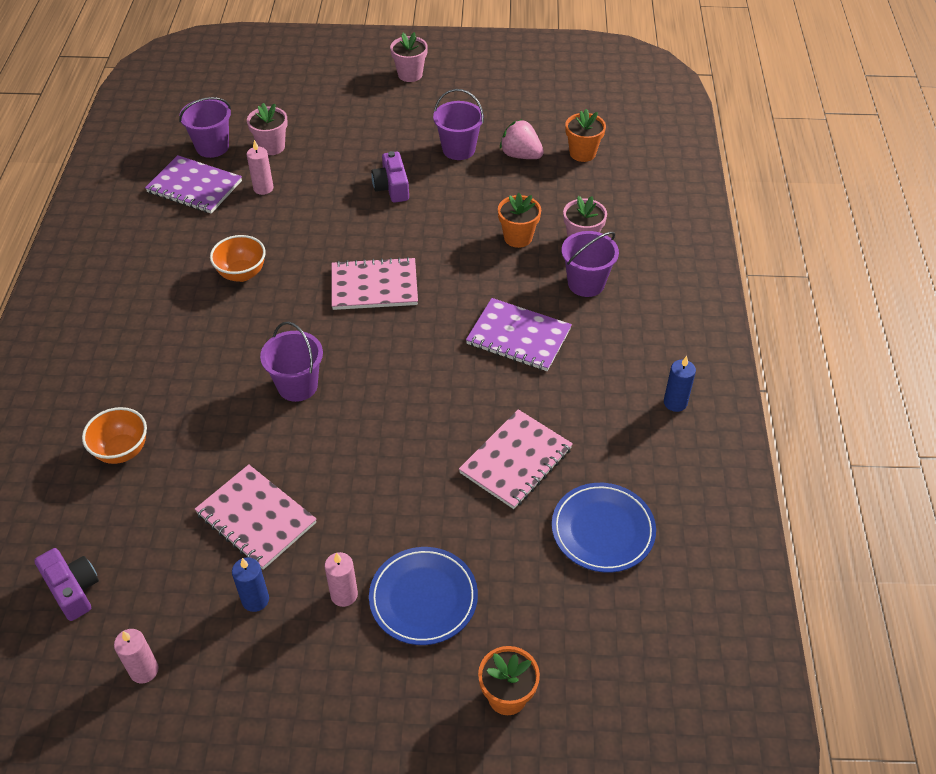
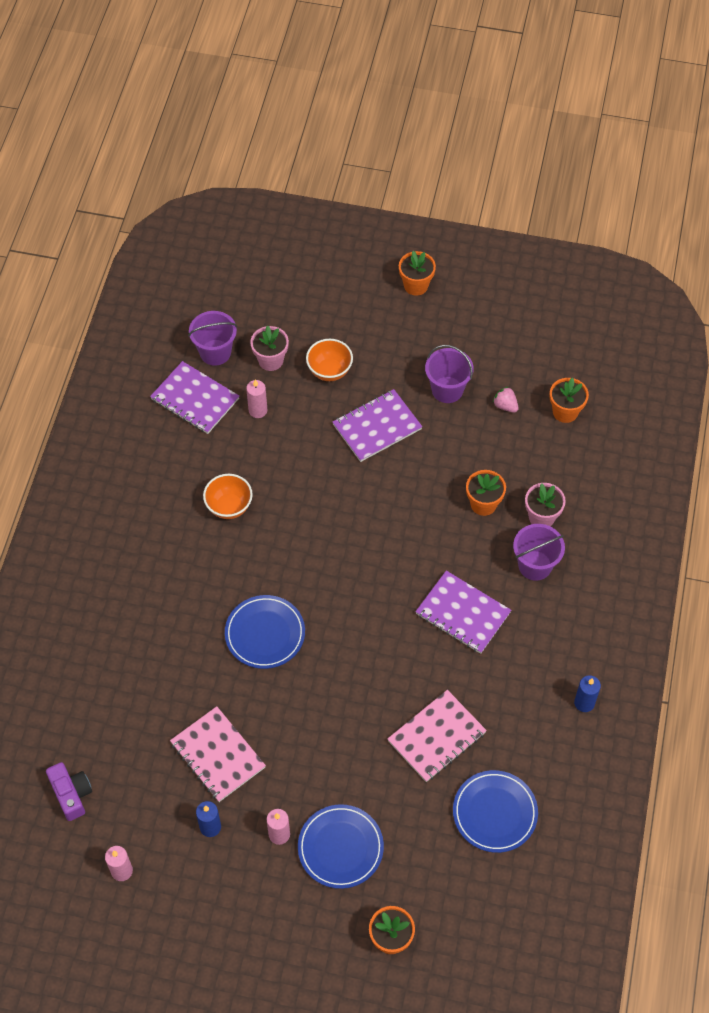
camera: 10 degrees right, 10 degrees up
(122, 451) = (115, 674): orange bowl -> orange bowl (329, 371)
(297, 386) = (265, 634): purple bucket -> blue plate
(374, 286) = (344, 539): pink notebook -> none
(392, 187) = (377, 427): purple camera -> purple notebook
(410, 74) = (416, 285): pink flower pot -> orange flower pot
(520, 155) = (505, 406): pink strawberry -> pink strawberry, size x0.63

